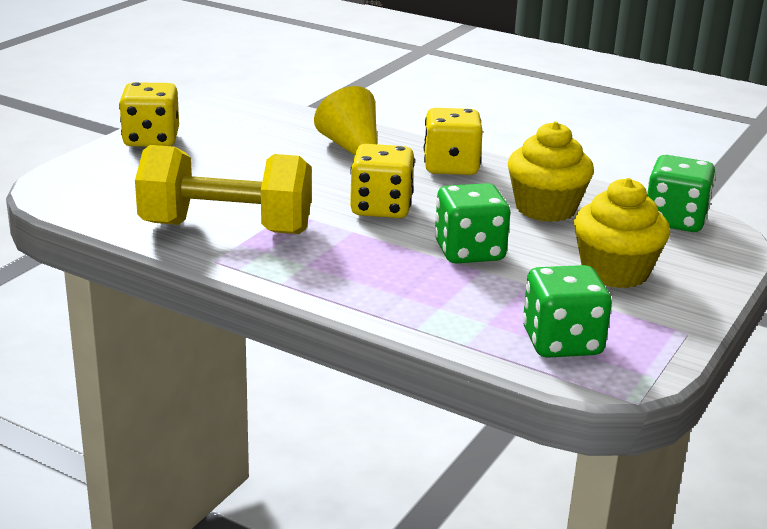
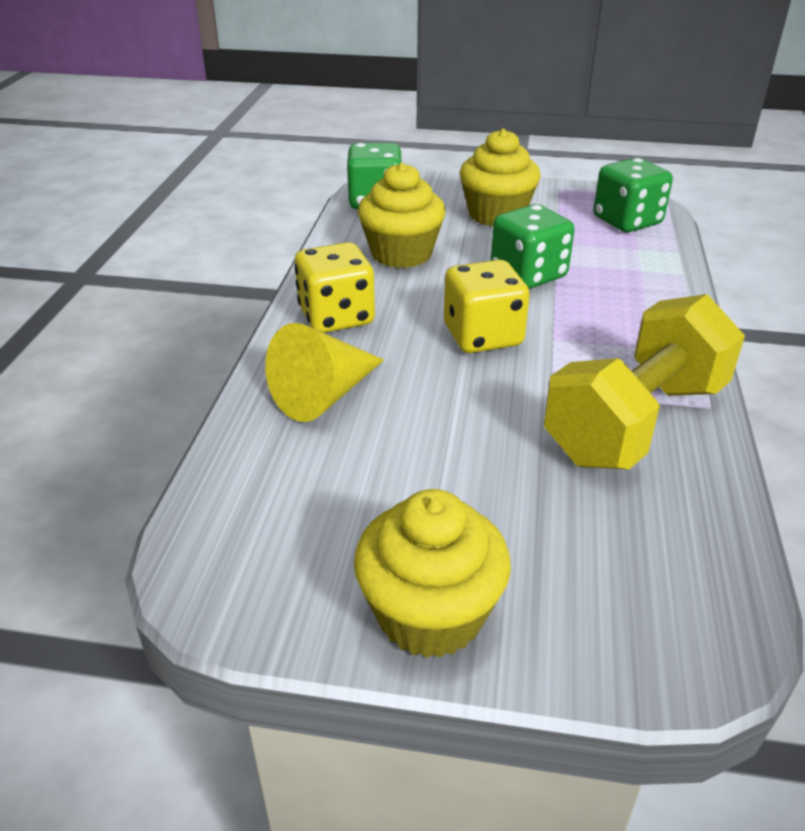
camera: 110 degrees left, 10 degrees up
(151, 139) = (430, 614): yellow dice -> yellow cupcake
(226, 228) = (635, 422): yellow dumbbell -> yellow dumbbell turned 60 degrees clockwise

